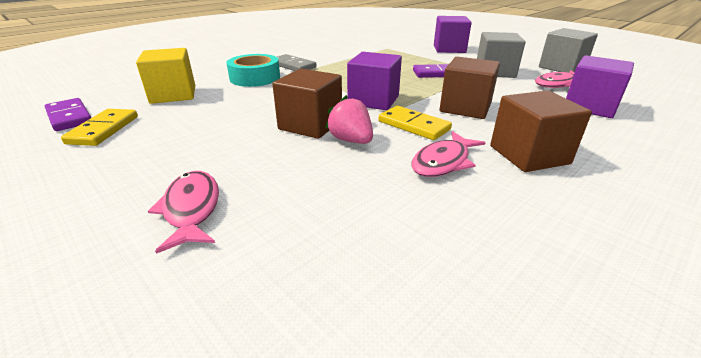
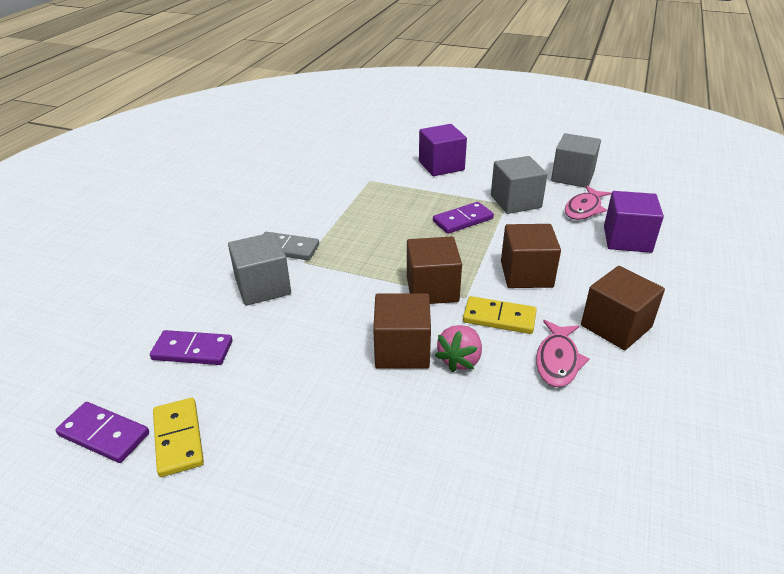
camera: 25 degrees left, 5 degrees up
(173, 94) = (192, 350): yellow cube -> purple domino
(191, 209) = (398, 501): pink fish -> none
(255, 78) = (263, 287): turquoise tape -> grey cube
(351, 140) = (460, 360): pink strawberry -> pink strawberry turned 90 degrees counterclockwise
(373, 100) = (432, 289): purple cube -> brown cube

